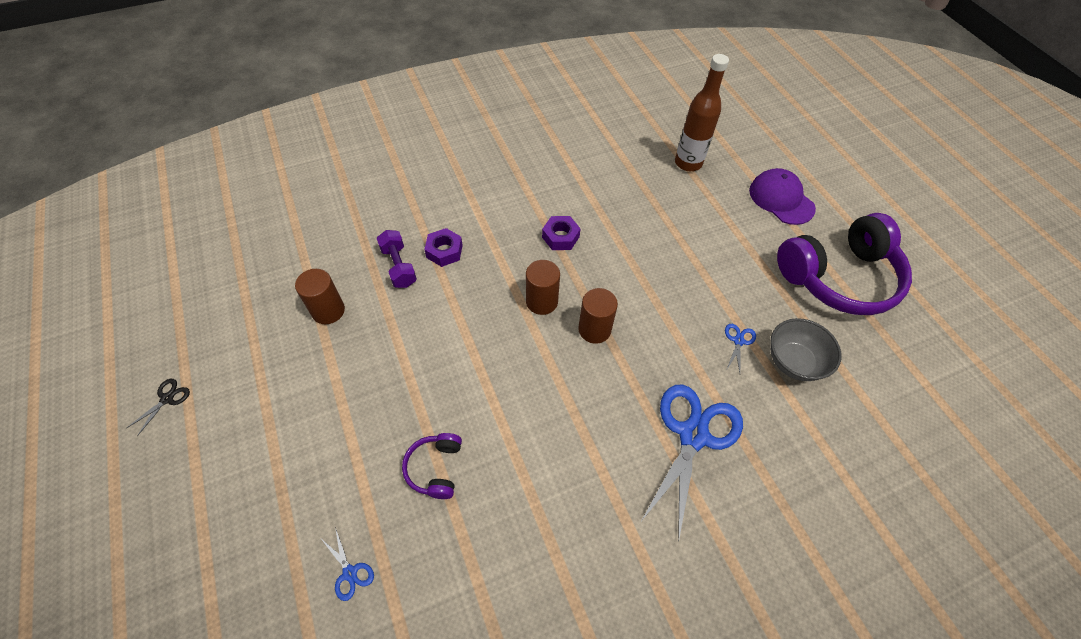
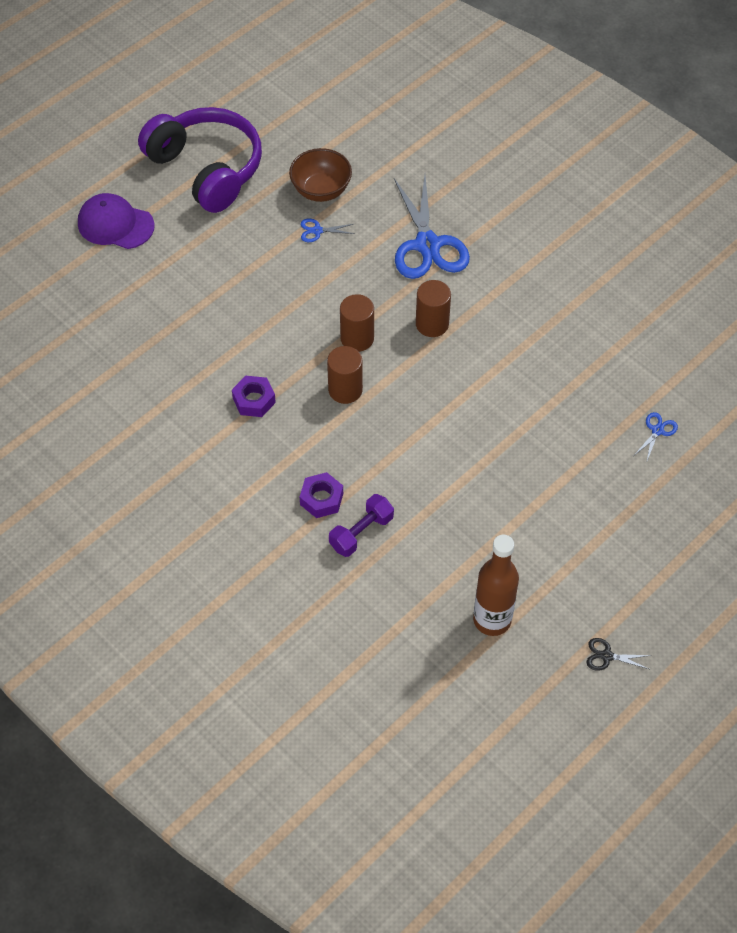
camera: 110 degrees left, 0 degrees up
(328, 311) = (446, 570): brown cylinder -> brown cylinder (432, 324)
(435, 468) = (550, 409): purple headphones -> none
(688, 163) = (89, 314): brown bottle -> brown bottle (492, 620)
(693, 435) = (427, 245): blue scissors -> blue scissors turned 105 degrees counterclockwise
(781, 199) = (115, 224): purple cap -> purple cap turned 75 degrees clockwise
(793, 362) = (321, 190): grey bowl -> brown bowl

